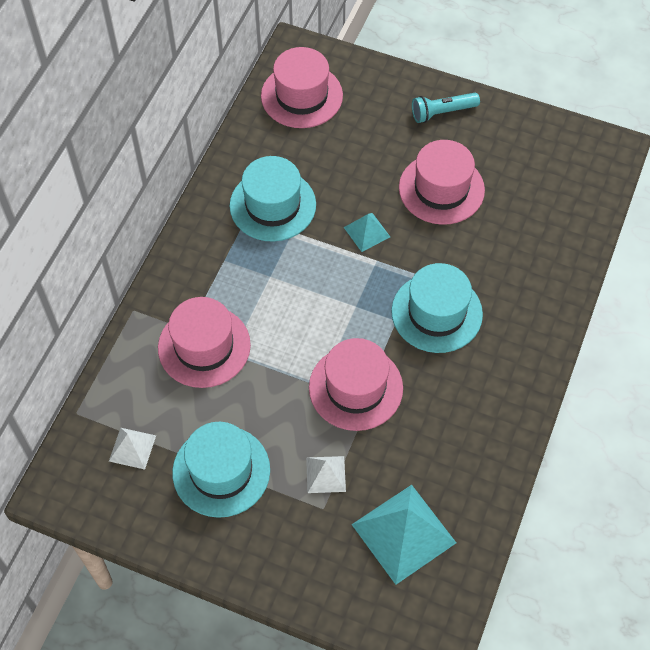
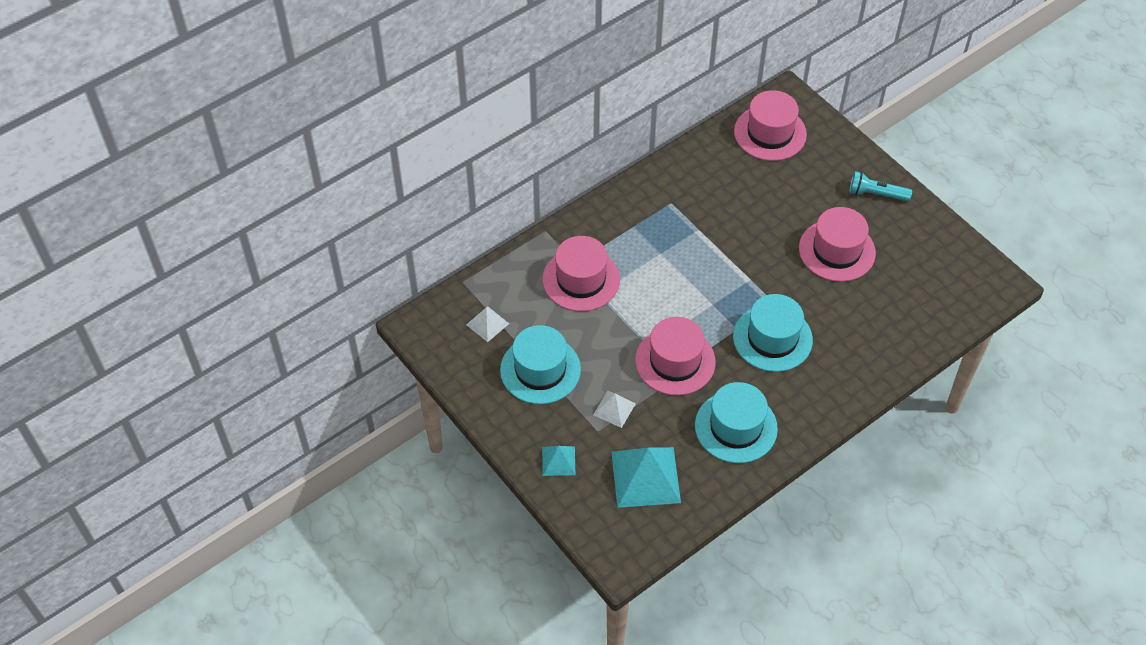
camera: 30 degrees right, 5 degrees down
(272, 205) = (695, 203): turquoise hat -> turquoise hat (736, 427)
(367, 232) = (756, 255): turquoise pyramid -> turquoise pyramid (558, 461)

